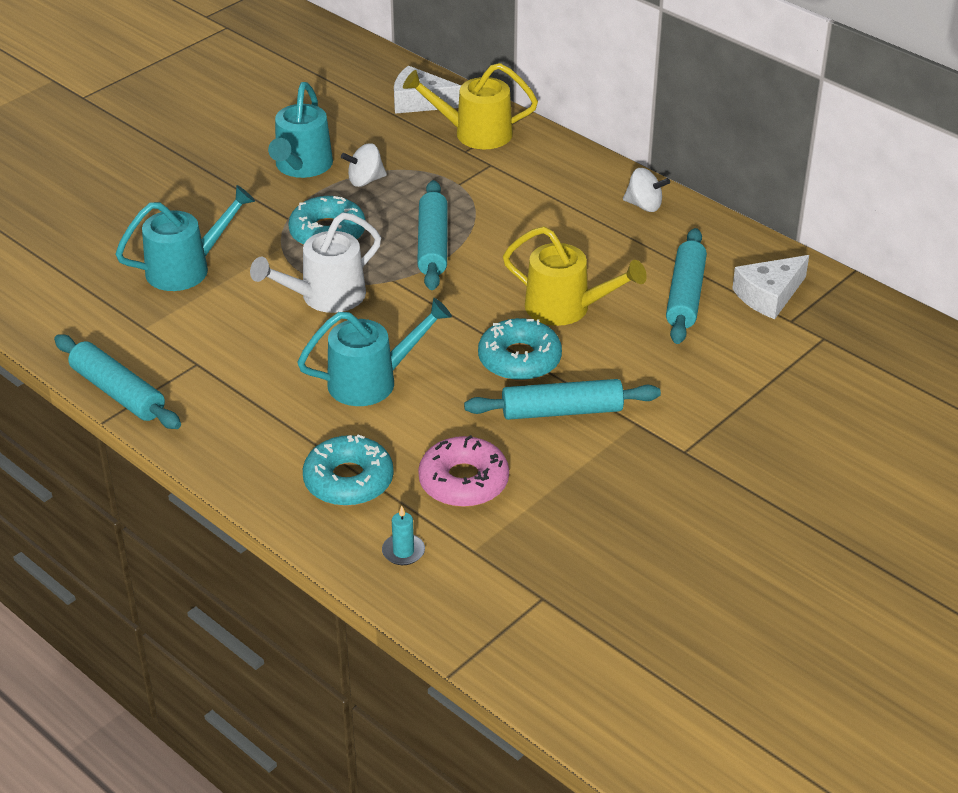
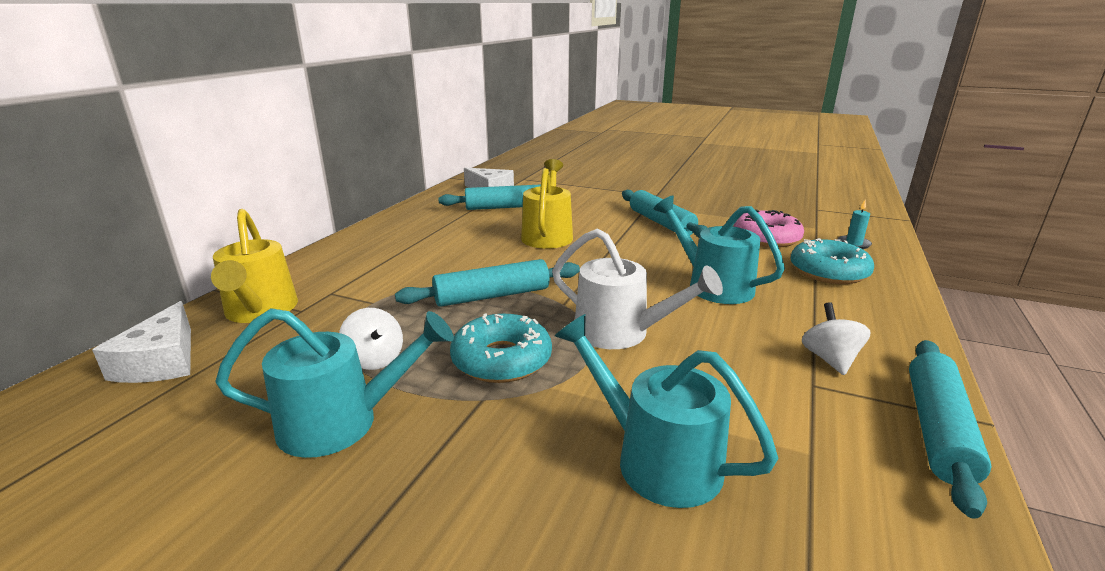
camera: 110 degrees left, 15 degrees down
(519, 359) = (622, 240): turquoise donut -> none
(644, 205) = (394, 228): white spinning top -> white spinning top (830, 359)

